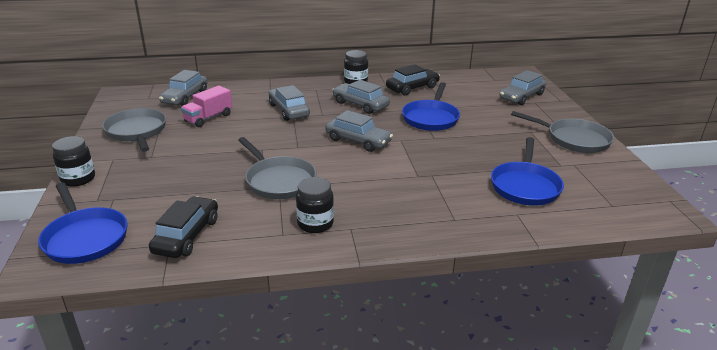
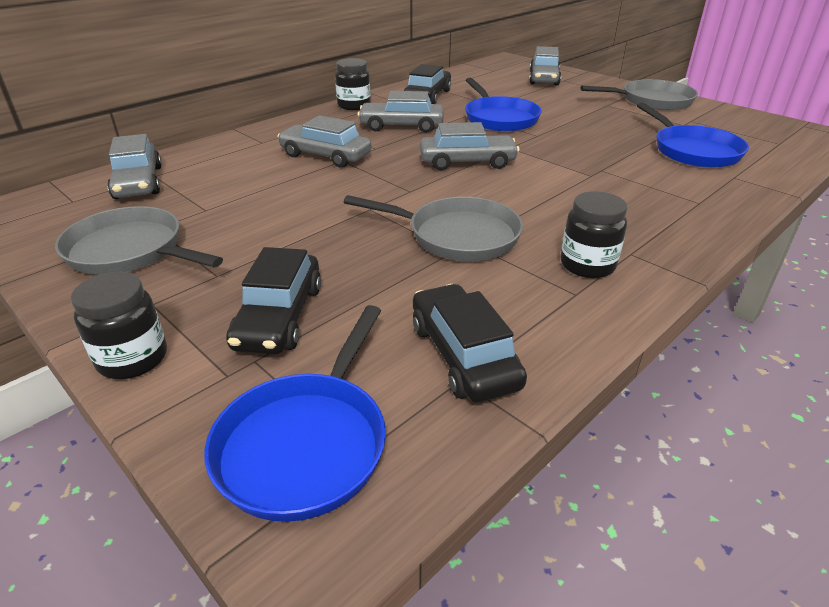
camera: 35 degrees left, 5 degrees up
(85, 238) = (306, 443): blue pan -> blue pan turned 90 degrees clockwise
(146, 185) = (279, 316): none -> black car
(208, 118) = (224, 197): pink truck -> none

